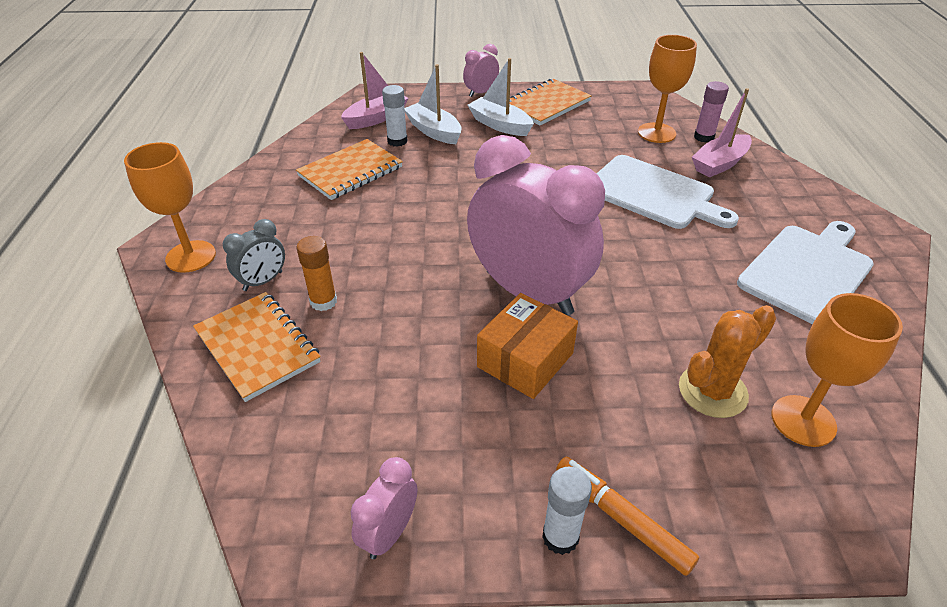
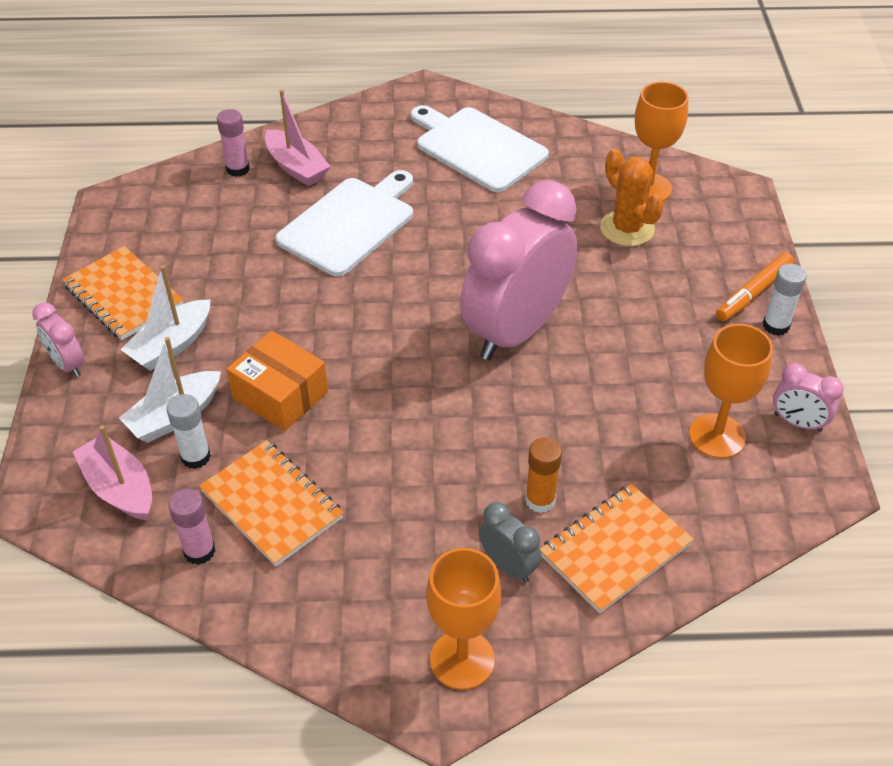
camera: 90 degrees left, 5 degrees up
(320, 148) = (199, 551): none -> pink glue stick
(525, 360) = (607, 337): orange box -> orange box (280, 395)
(656, 133) = (221, 204): orange goblet -> orange goblet (717, 436)

